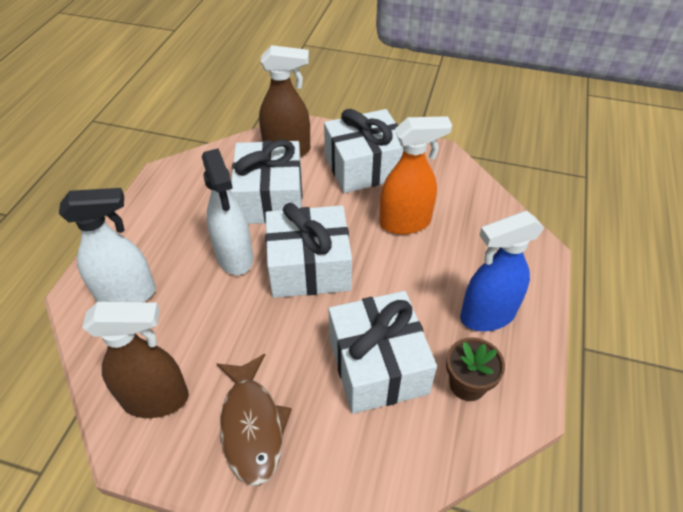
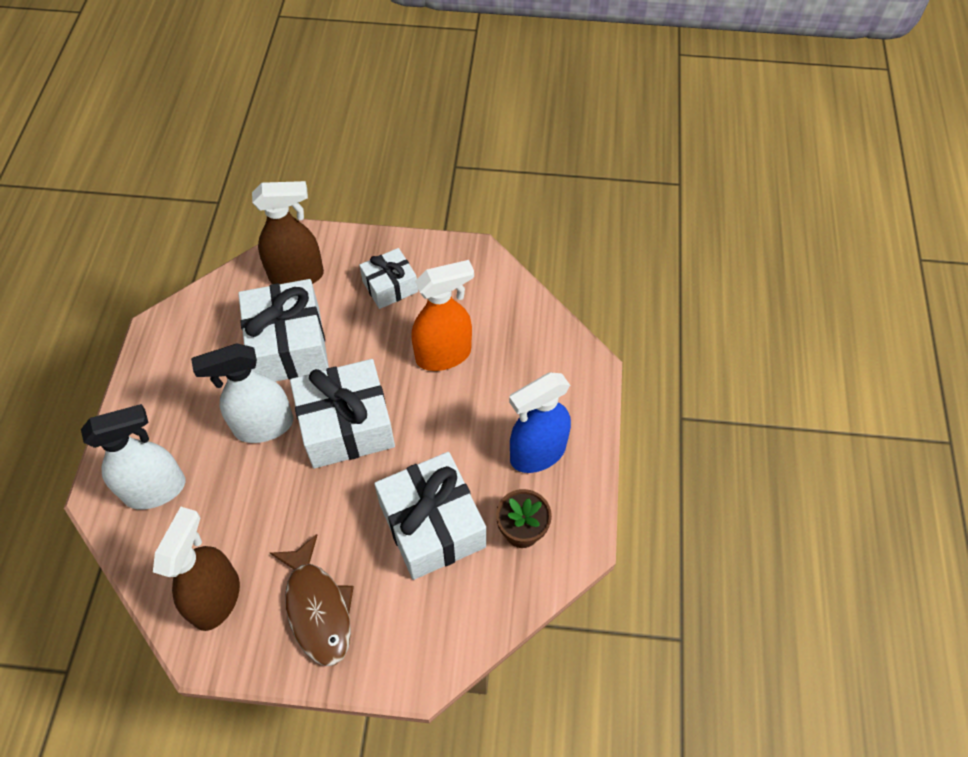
camera: 10 degrees left, 10 degrees up
(156, 399) = (216, 598): brown spray bottle -> brown spray bottle turned 60 degrees counterclockwise
(235, 257) = (263, 426): white spray bottle -> white spray bottle turned 105 degrees clockwise
(364, 166) = (390, 286): white gift -> white gift, size x0.58

